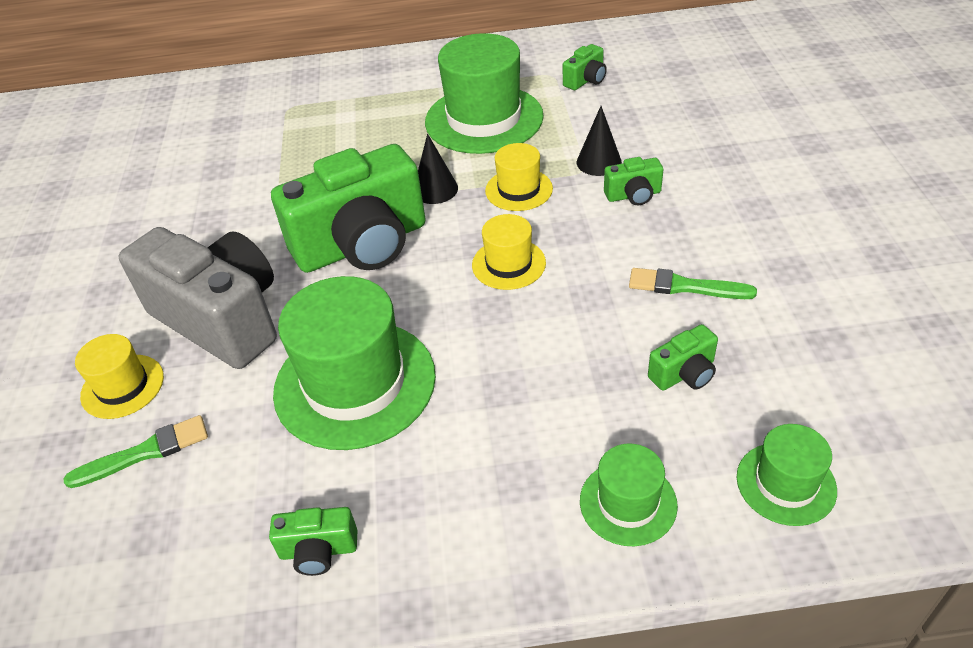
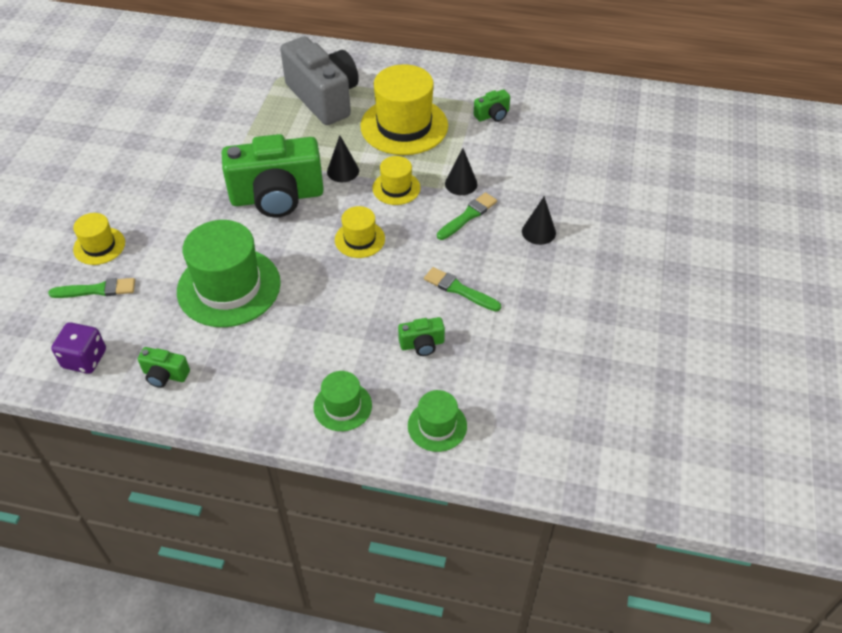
camera: 15 degrees right, 5 degrees up
(168, 570) = (84, 359): none -> purple dice
(221, 319) = (171, 221): grey camera -> grey camera (324, 98)
(484, 119) = (404, 126): green hat -> yellow hat
(633, 195) = (468, 216): green camera -> green brush
(735, 188) = (538, 232): none -> black cone

